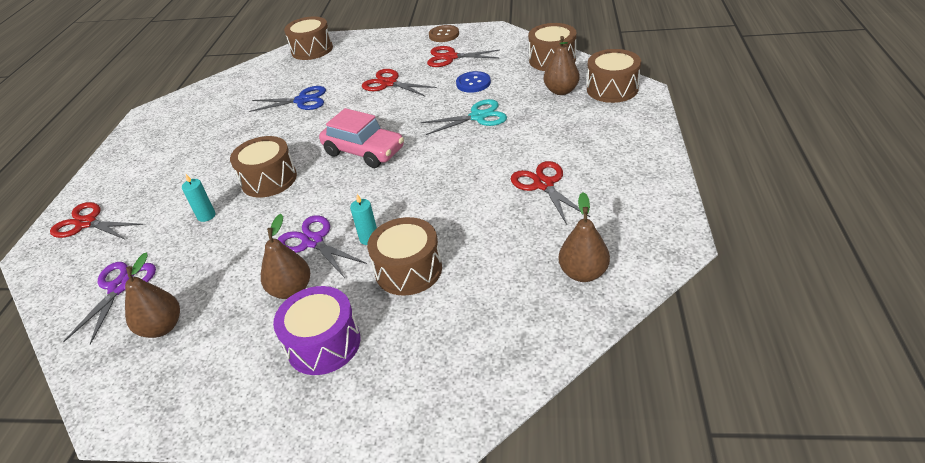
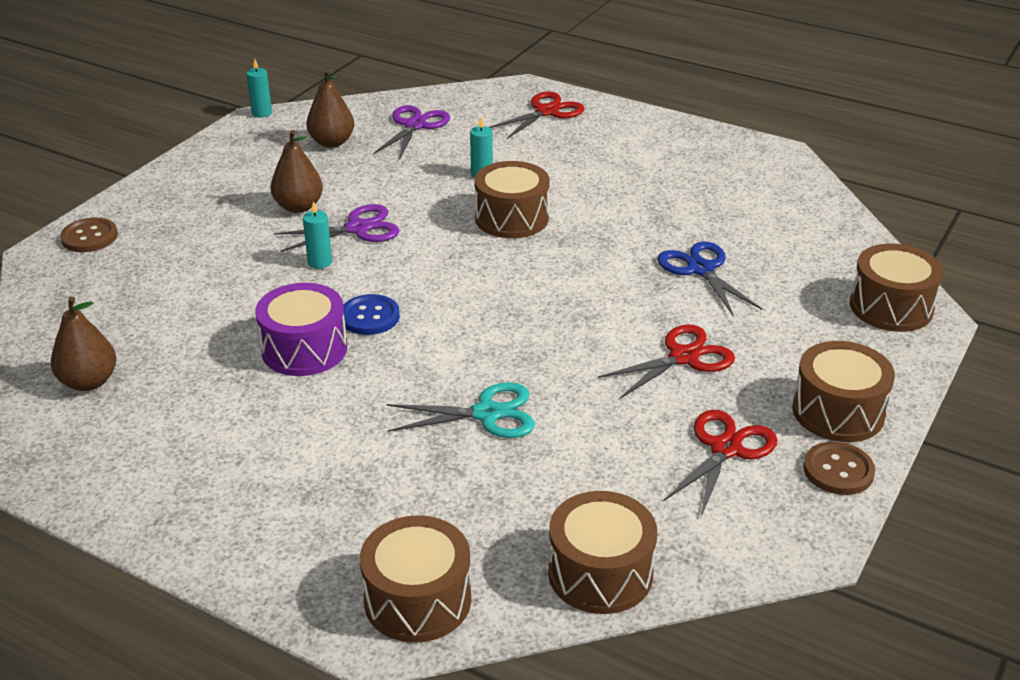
camera: 110 degrees right, 5 degrees down
(95, 421) = (261, 113): none -> turquoise candle
(119, 287) = (415, 125): purple scissors -> purple scissors turned 105 degrees counterclockwise
(302, 100) = (701, 269): blue scissors -> blue scissors turned 135 degrees clockwise
(323, 344) = (208, 212): purple drum -> purple drum (304, 349)
(364, 151) = (501, 294): pink car -> none
(405, 407) = (89, 237): none -> brown button
(408, 270) = (240, 275): brown drum -> brown drum (838, 412)
(473, 83) = (599, 443): blue button -> blue button (370, 317)
(478, 117) = (487, 414): turquoise scissors -> turquoise scissors turned 105 degrees counterclockwise
(543, 184) = (260, 413): red scissors -> none
(561, 91) = (474, 533): brown pear -> none

